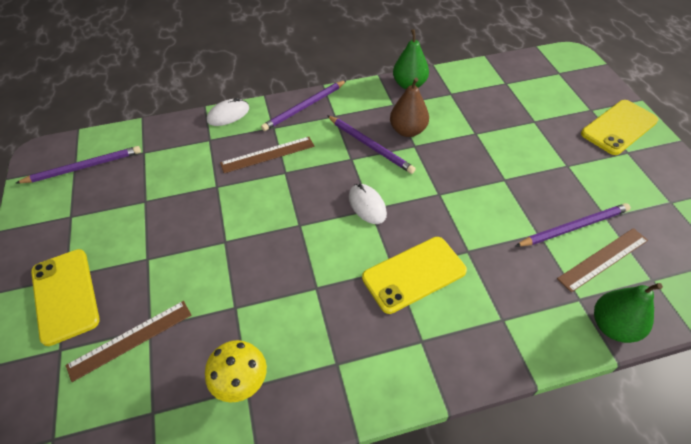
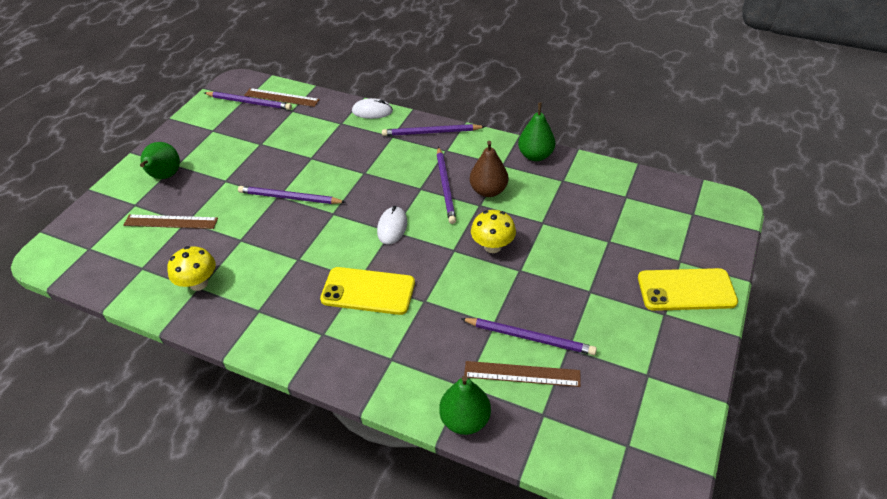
camera: 40 degrees right, 5 degrees down
(65, 295) = (165, 176): yellow phone -> green pear
(239, 235) = (289, 198): none -> purple pencil
(267, 154) = (366, 154): brown ruler -> brown ruler (281, 97)
(464, 173) = (492, 246): none -> yellow mushroom

